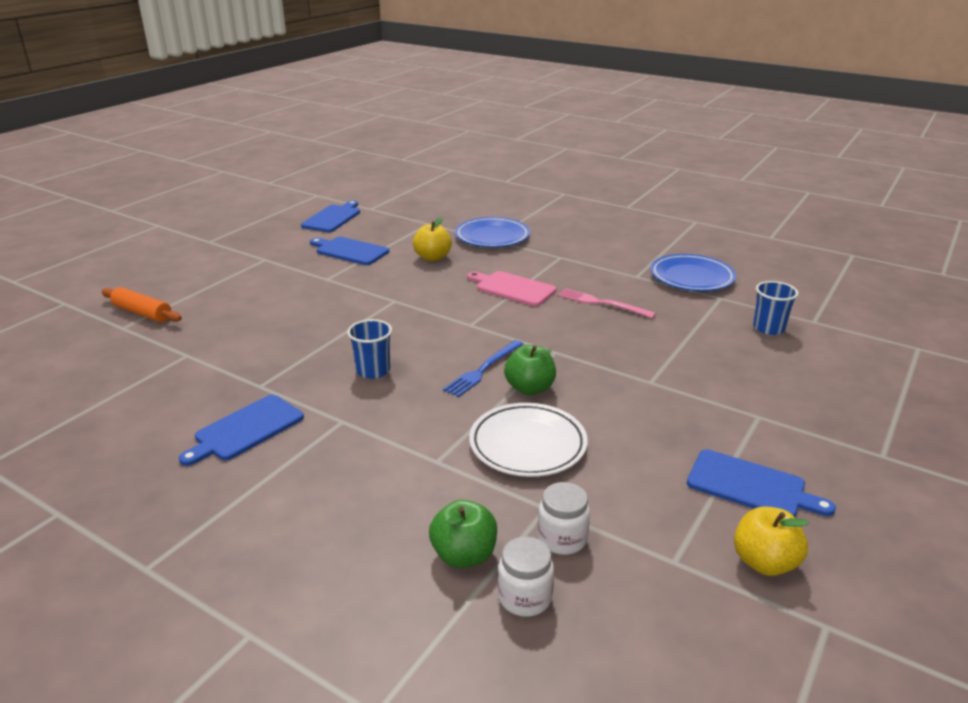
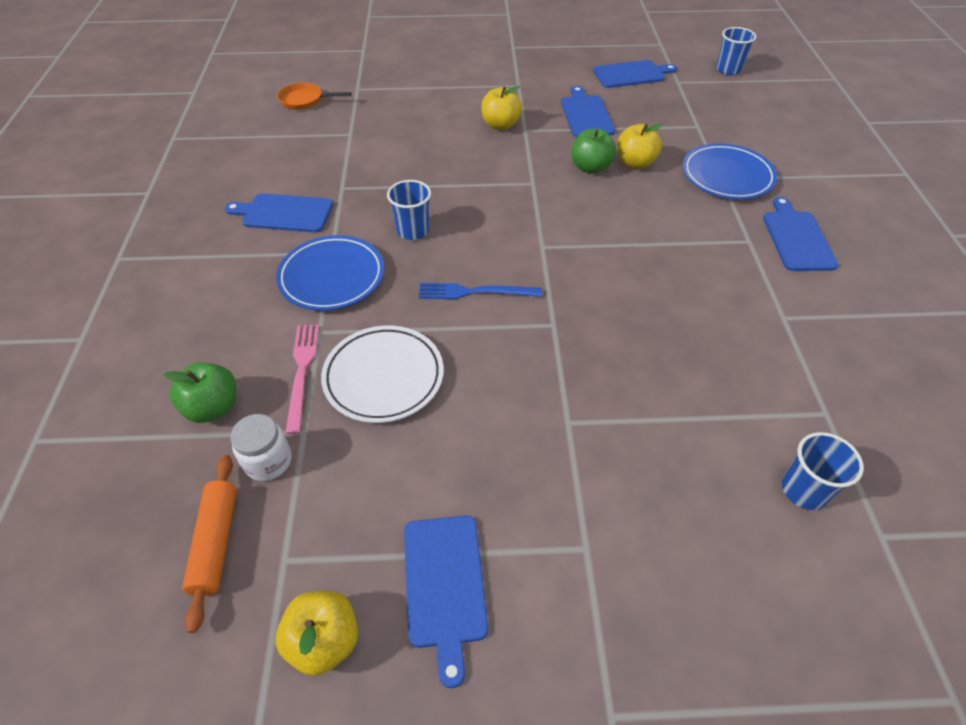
camera: 55 degrees right, 20 degrees up
(84, 361) = (305, 100): none -> orange pan
(142, 313) = (383, 84): orange rolling pin -> orange rolling pin (216, 543)
(303, 285) = (500, 125): none -> yellow apple
(387, 190) = (728, 70): none -> blue cup
(513, 288) = (640, 240): pink cutting board -> none
(525, 597) = (183, 469): white jar -> none
(529, 388) = (472, 337): green apple -> green apple (590, 167)
(577, 243) = (797, 238): none -> blue cutting board
(602, 303) = (687, 316): pink fork -> pink fork (302, 372)
(691, 277) = (844, 366): blue plate -> blue plate (332, 277)

